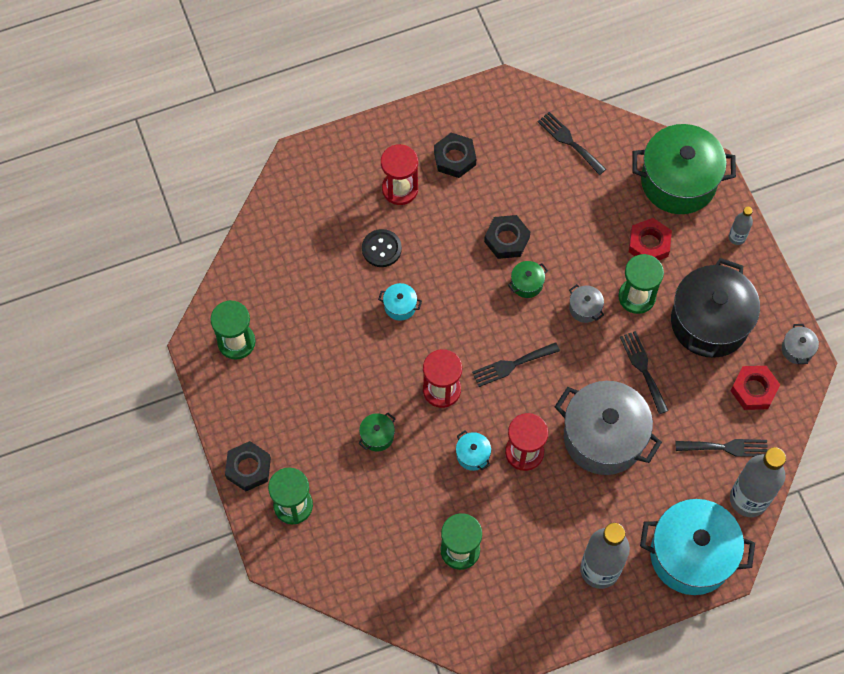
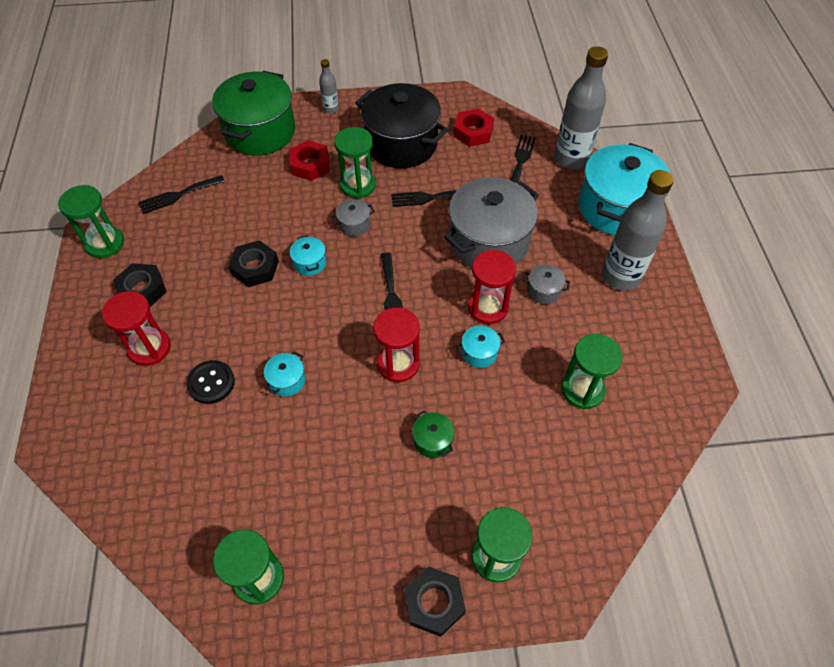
camera: 75 degrees left, 10 degrees down
(494, 106) = (105, 243): none -> green hourglass
(527, 284) = (310, 263): green pot -> turquoise pot
(797, 349) = (445, 98): grey pot -> grey pot (543, 291)

